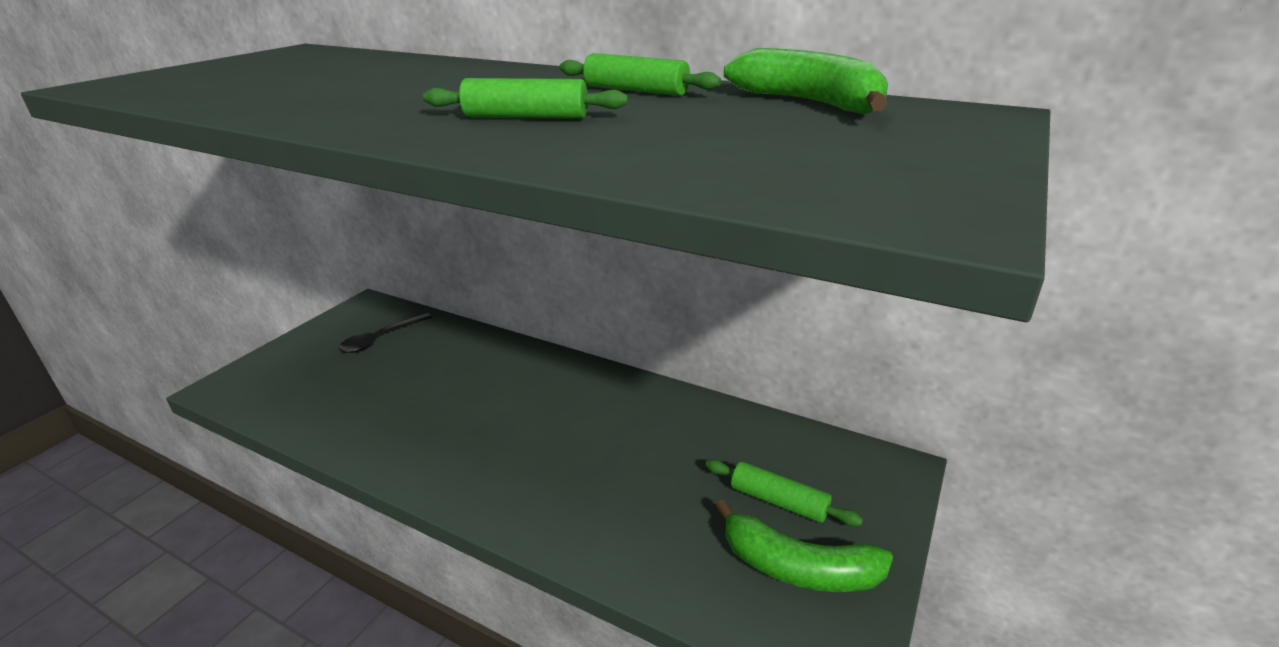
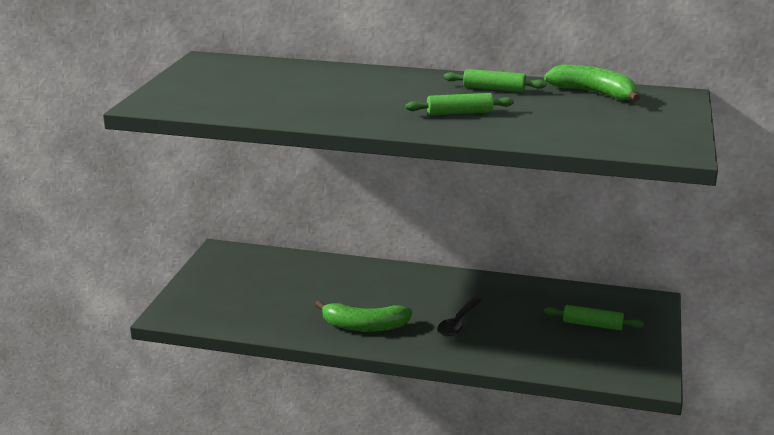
camera: 15 degrees left, 5 degrees down
(381, 339) = (257, 271): black spoon -> black spoon (458, 323)
(798, 567) = (616, 351): green banana -> green banana (364, 326)

